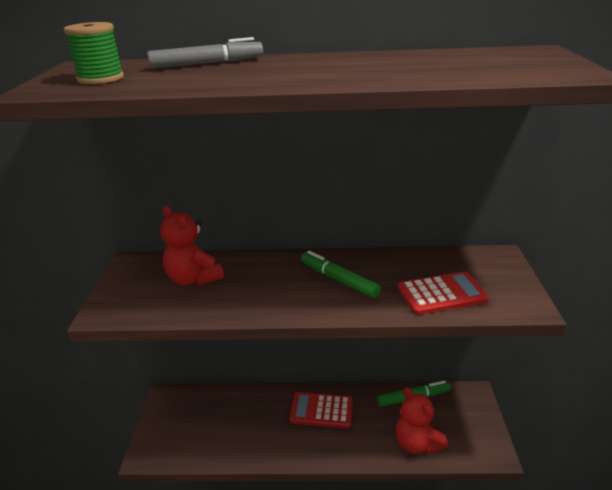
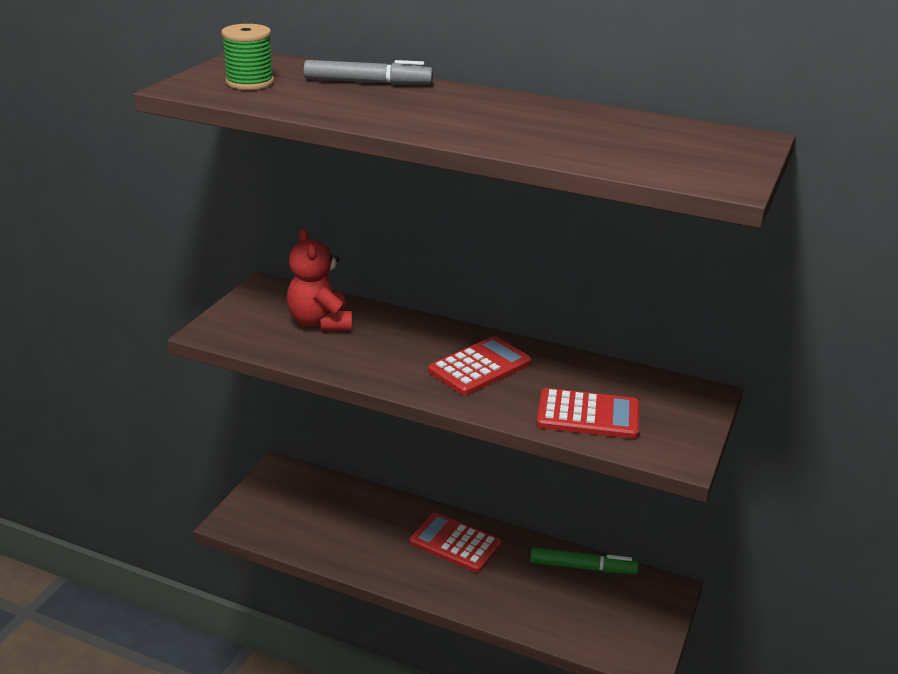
camera: 20 degrees right, 0 degrees up
(338, 280) = (480, 367): green marker -> red calculator
(417, 443) = (552, 617): red teddy bear -> none

